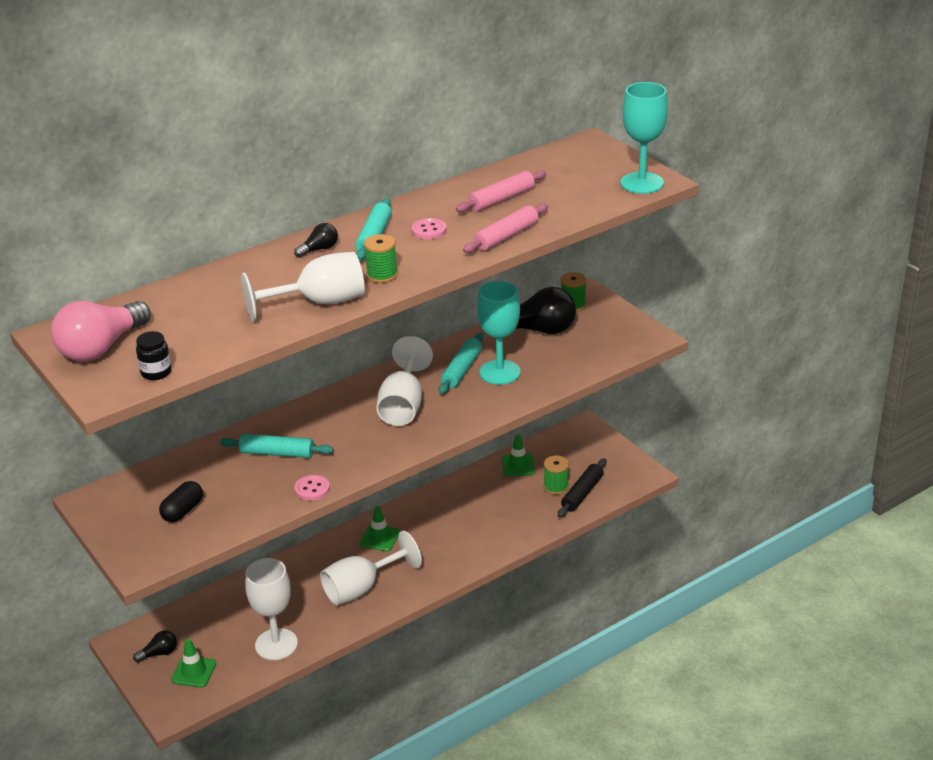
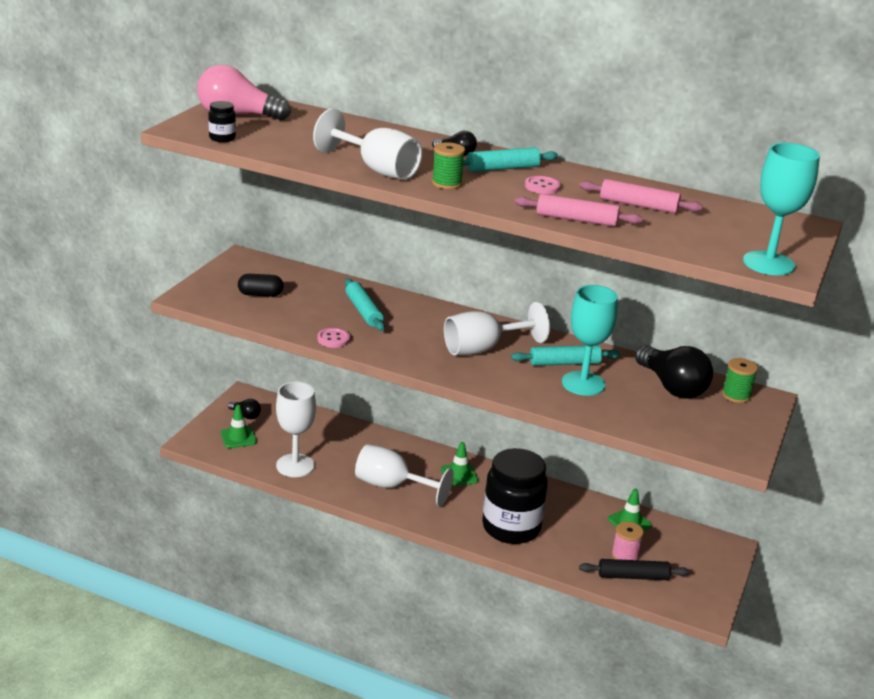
camera: 55 degrees right, 5 degrees down
(475, 536) = (511, 527): none -> black jar
(556, 487) = (624, 556): green spool -> pink spool

